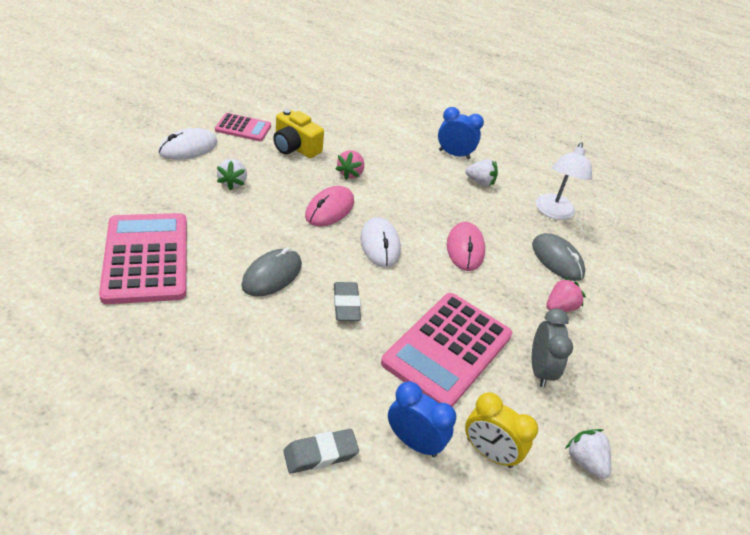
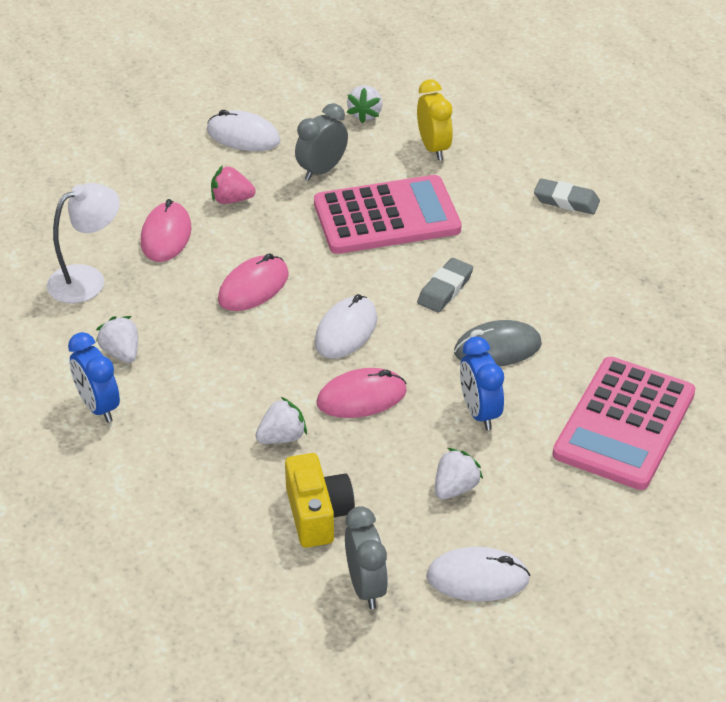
camera: 135 degrees left, 0 degrees up
(243, 128) = (366, 587): pink calculator -> grey clock
(350, 173) = (282, 437): pink strawberry -> white strawberry
(414, 442) = (486, 177): blue clock -> blue clock (479, 413)
(557, 259) = (166, 235): grey mouse -> pink mouse
(631, 372) = (243, 136): none -> white mouse

